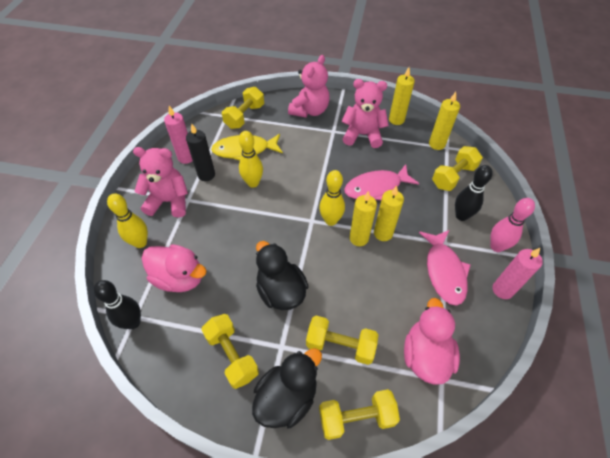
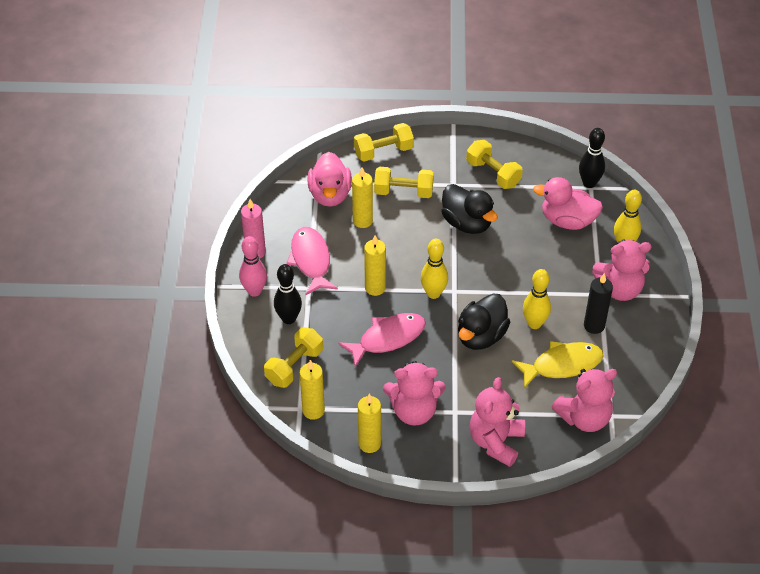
camera: 170 degrees right, 5 degrees down
(186, 158) = (630, 344): pink candle -> none
(244, 116) = (584, 418): yellow dumbbell -> pink teddy bear
(287, 397) = (439, 155): black duck -> black duck (481, 336)
(359, 238) = (400, 279): yellow candle -> yellow candle (362, 221)

